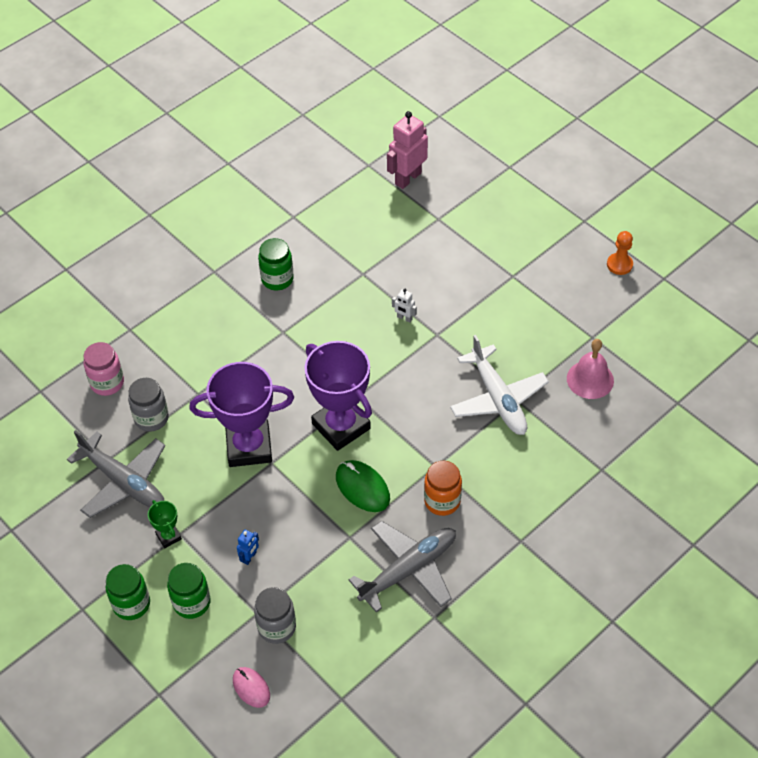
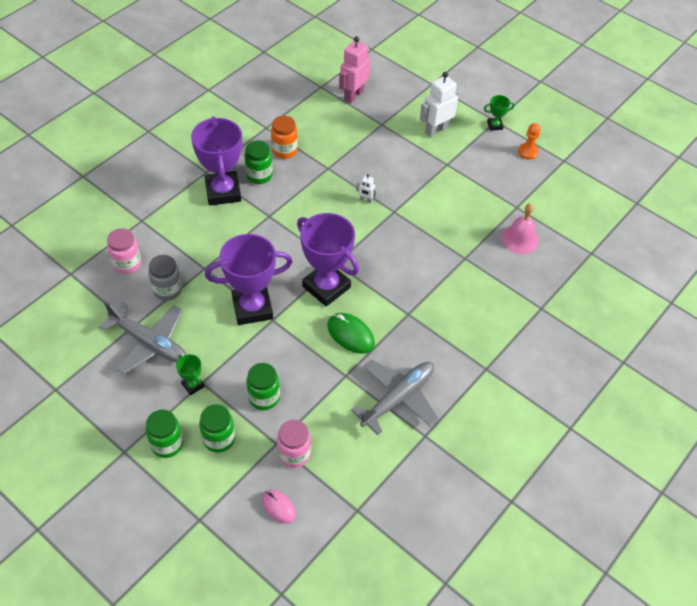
camera: 10 degrees left, 0 degrees up
(231, 298) = (223, 192): none -> purple trophy
(249, 557) = (264, 397): blue robot -> green jar
(277, 627) = (294, 454): grey jar -> pink jar
(442, 501) = (417, 341): orange jar -> orange jar (284, 150)
(498, 398) = (449, 258): white plane -> none
(506, 230) = (436, 130): none -> white robot
(582, 227) = (494, 125): none -> green trophy

